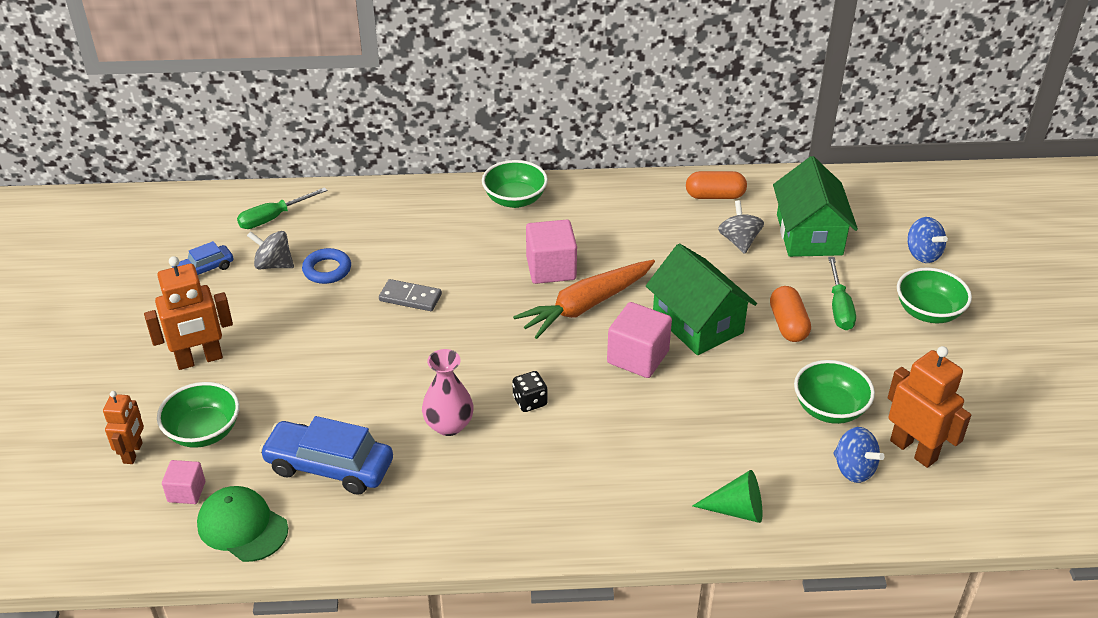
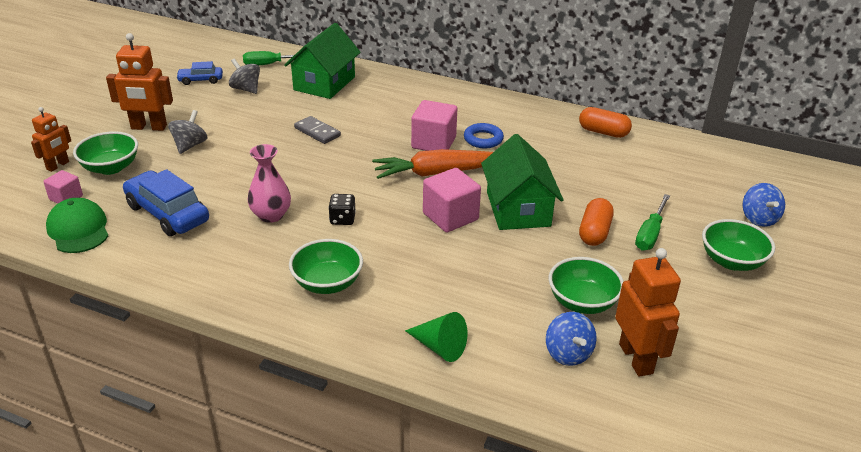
camera: 25 degrees right, 5 degrees down
(327, 270) = (277, 101): blue ring -> blue ring (483, 139)
(515, 199) = (444, 95): green bowl -> green bowl (327, 283)
(739, 241) = (599, 166): grey spinning top -> grey spinning top (190, 145)
(809, 234) = (664, 178): green house -> green house (324, 83)

